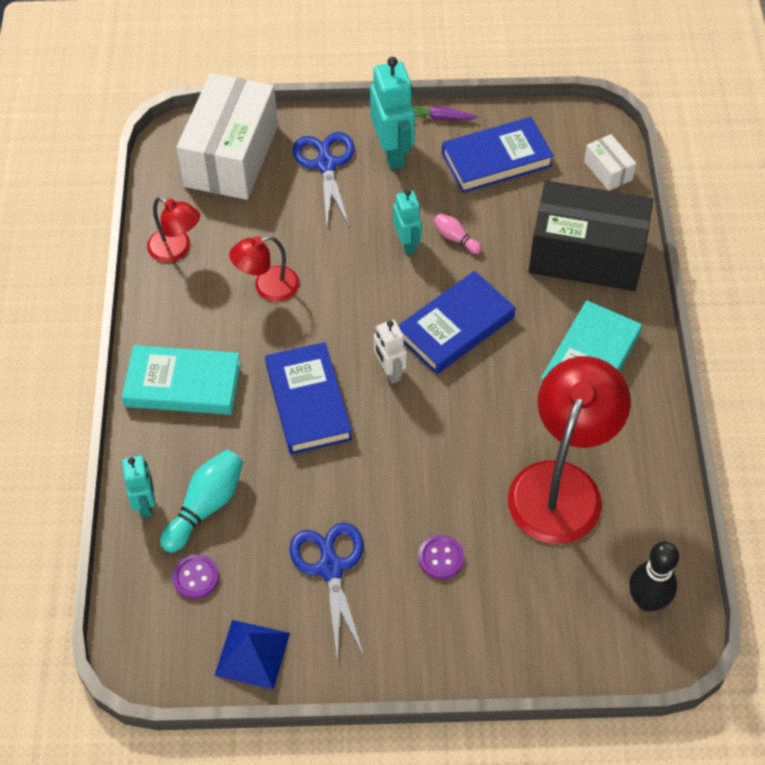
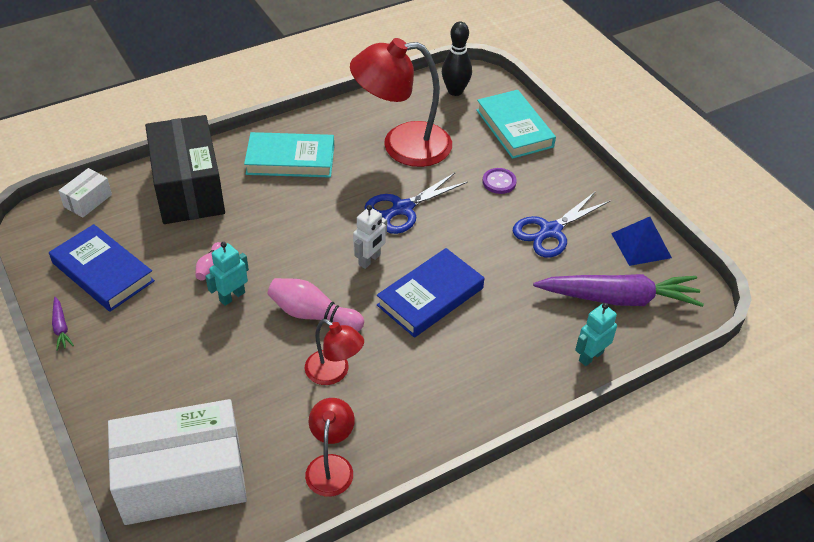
camera: 120 degrees left, 10 degrees down
(183, 385) = (471, 385): turquoise book -> turquoise book (514, 128)
(196, 577) = (618, 298): purple button -> purple carrot
(206, 506) = (562, 318): turquoise bowling pin -> none
(326, 164) = (161, 392): blue scissors -> blue scissors (403, 208)
(345, 297) = (313, 315): none -> pink bowling pin
(393, 152) = (123, 347): turquoise robot -> none
(455, 327) = (303, 237): blue book -> none

